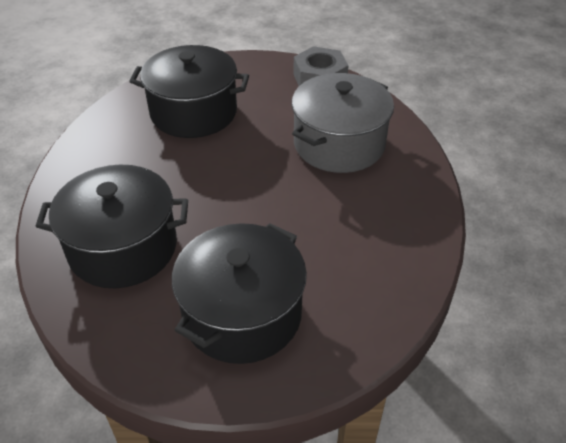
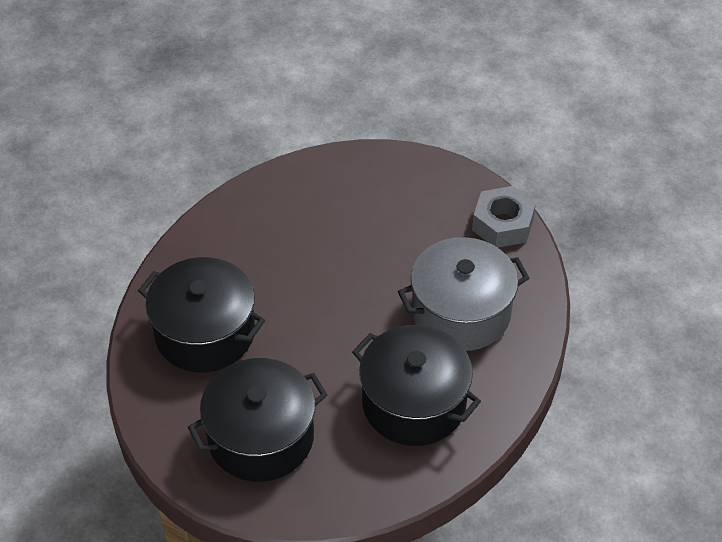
camera: 30 degrees right, 5 degrees up
(193, 112) = (349, 214): black pot -> black pot (414, 403)

